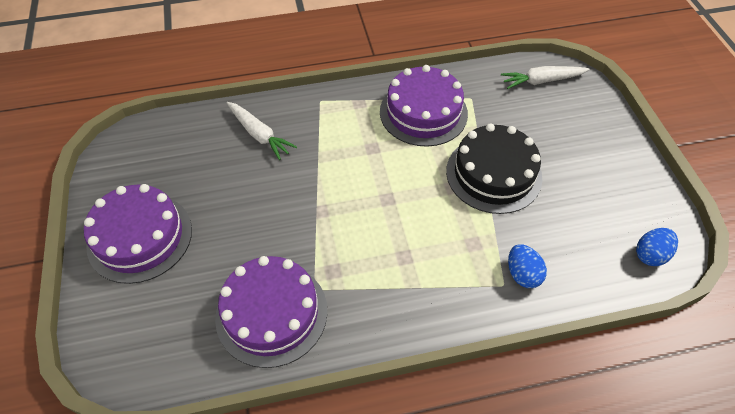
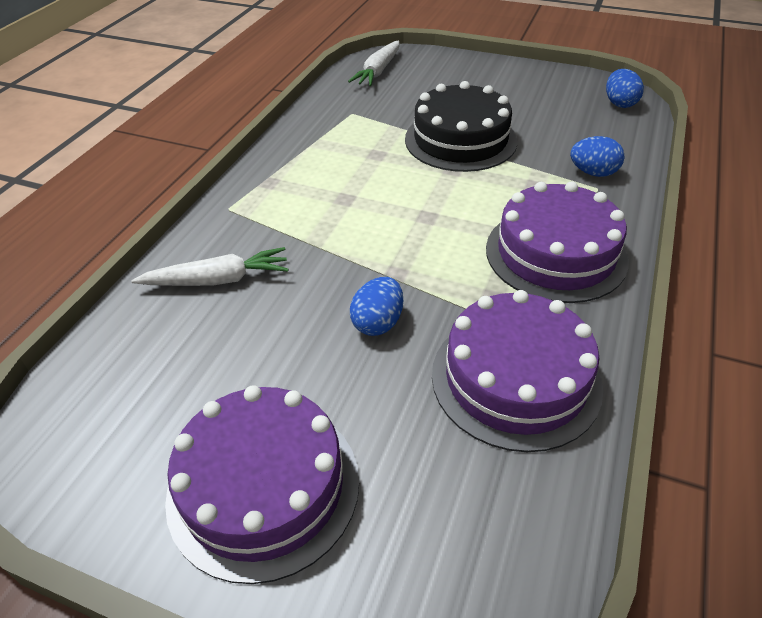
camera: 55 degrees left, 10 degrees down
(274, 224) = (378, 322): none -> blue egg
(423, 112) = (335, 147): purple cake -> purple cake (555, 253)

